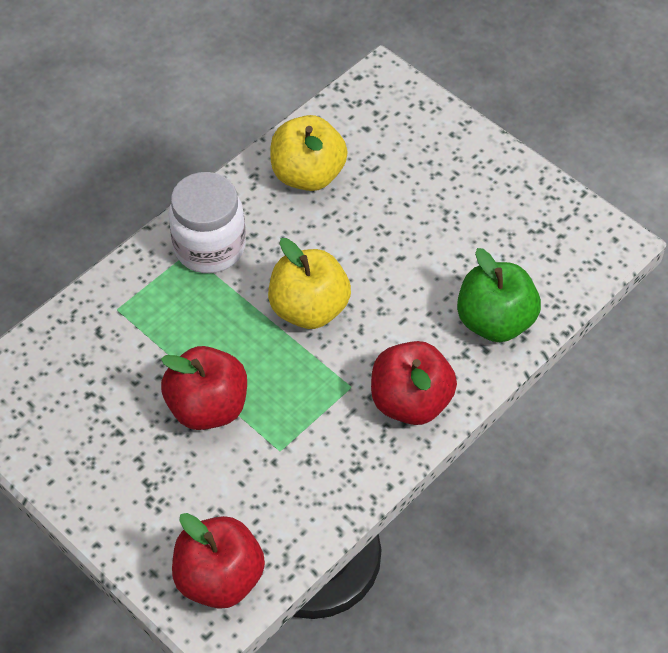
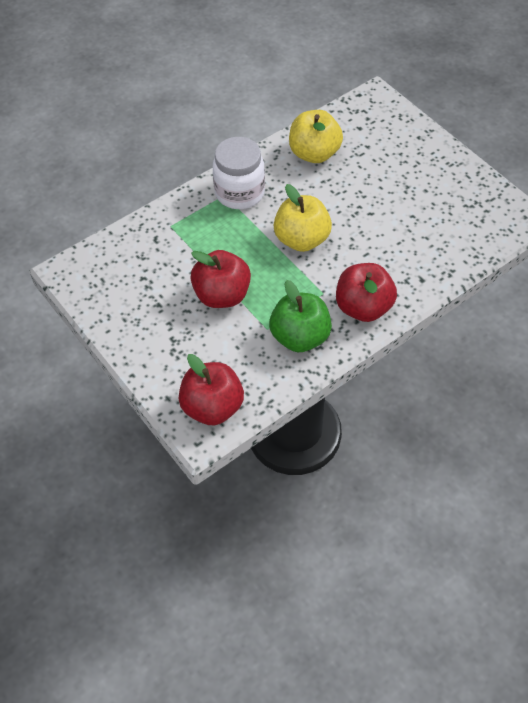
camera: 10 degrees right, 0 degrees up
(495, 321) = (431, 261): green apple -> green apple (300, 337)

